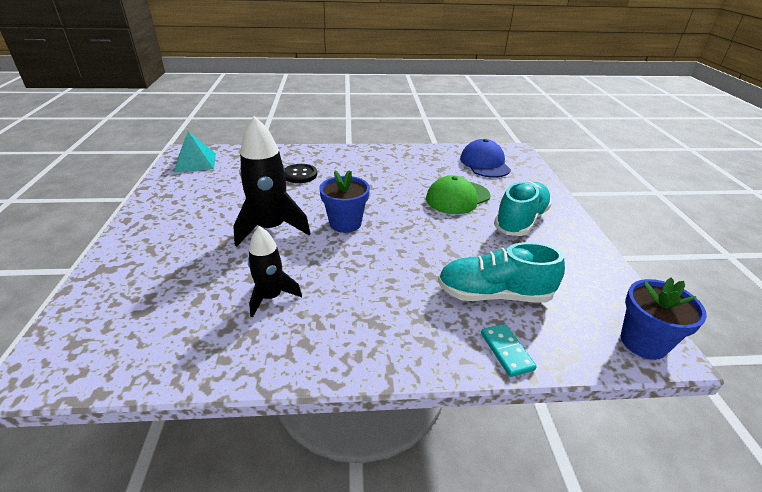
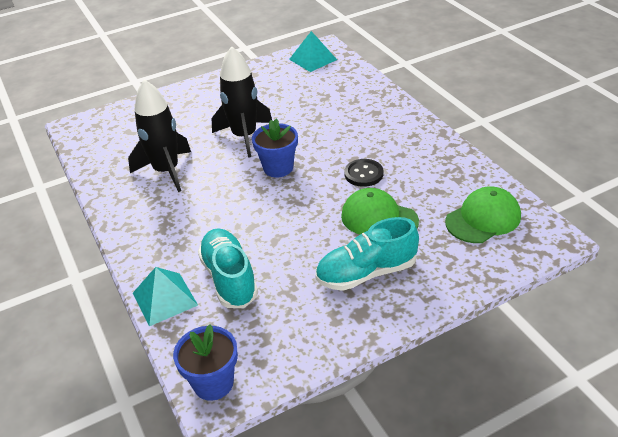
camera: 70 degrees right, 5 degrees up
(271, 297) = (166, 171): black rocket -> black rocket, size x1.63
(300, 175) = (339, 114): black button -> black button (363, 174)
(484, 163) = (483, 219): blue cap -> green cap
(506, 351) = (165, 299): turquoise domino -> turquoise pyramid
(520, 221) = (366, 273): turquoise shoe -> turquoise shoe turned 150 degrees clockwise

